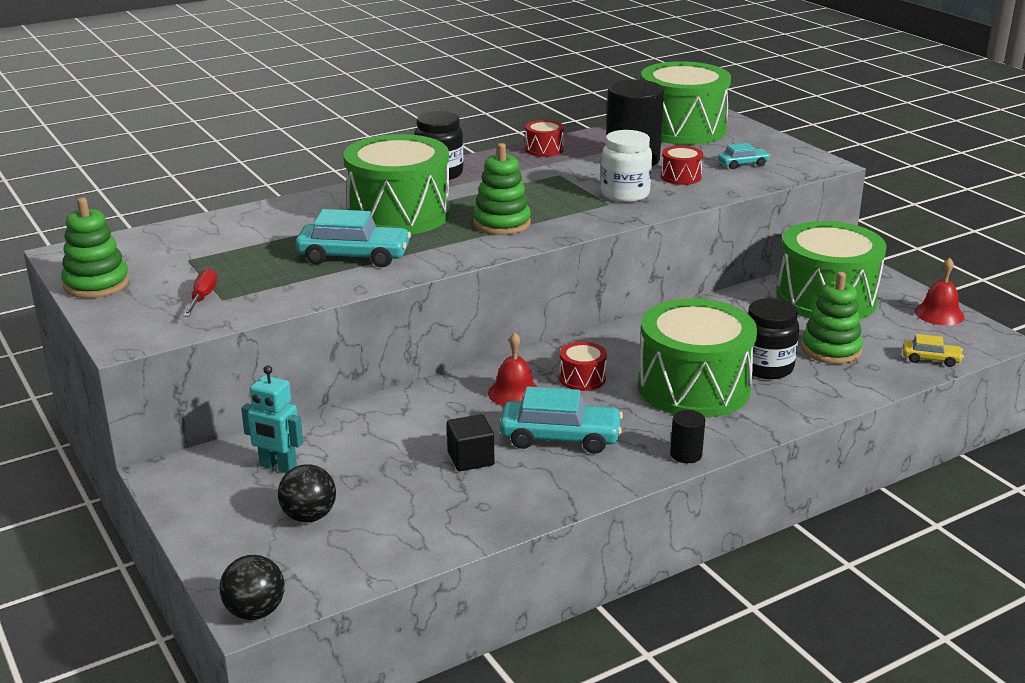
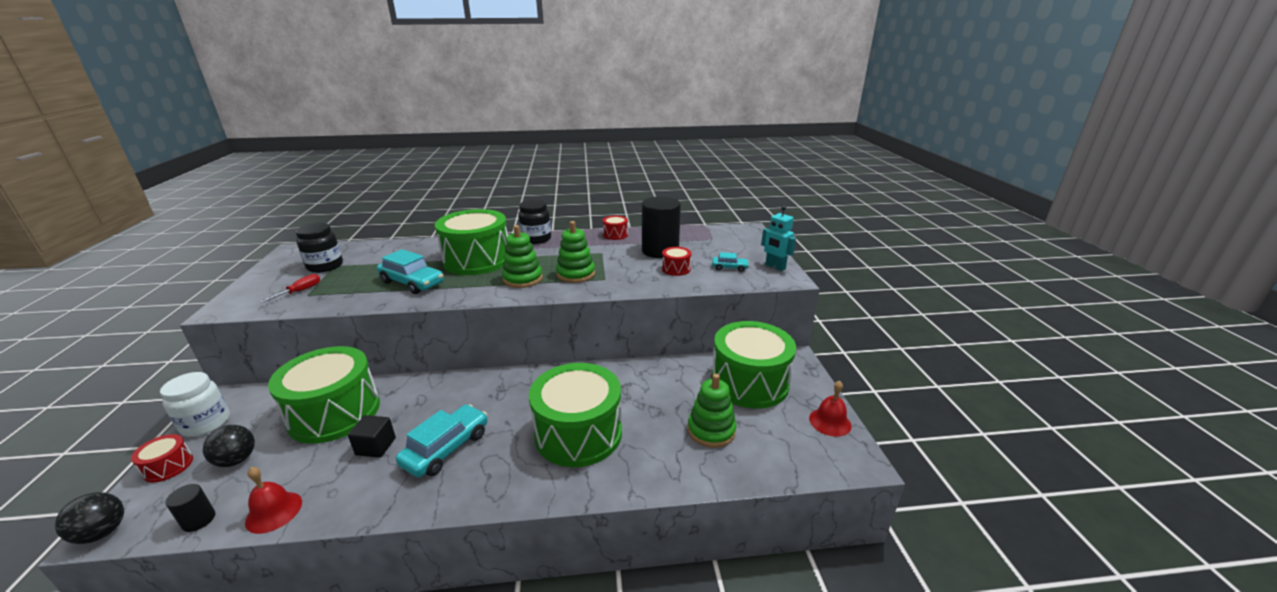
camera: 25 degrees right, 0 degrees up
(96, 284) = (272, 270): green stacking toy -> green stacking toy (575, 274)
(278, 467) = (275, 413): turquoise robot -> turquoise robot (775, 267)
(514, 393) = (464, 400): red bell -> red bell (274, 512)
(560, 438) = (446, 448): turquoise car -> turquoise car turned 90 degrees counterclockwise
(582, 378) = (516, 401): red drum -> red drum (168, 466)
(625, 194) = (624, 274): white jar -> white jar (206, 424)
(682, 129) = (717, 236): green drum -> green drum (335, 413)
(686, 454) = (507, 497): black cylinder -> black cylinder (199, 520)
(766, 367) = (647, 432): black jar -> black jar (325, 266)
(931, 359) = (786, 466): yellow car -> none

